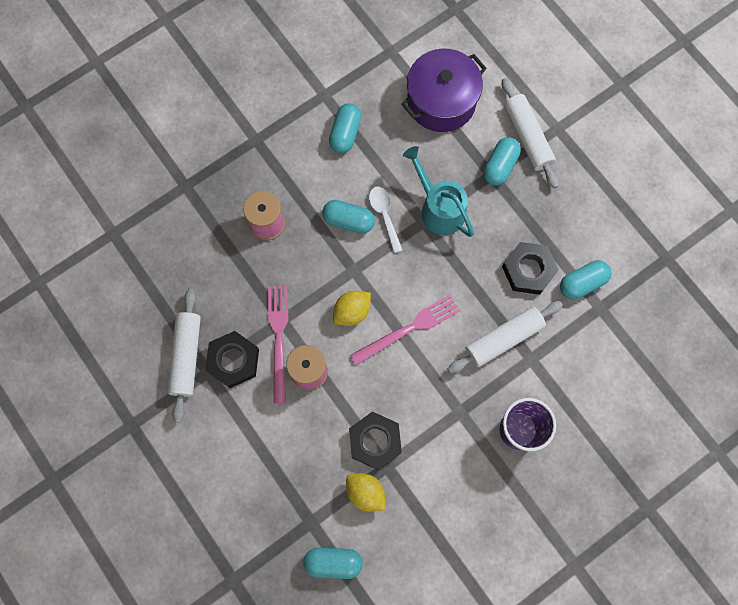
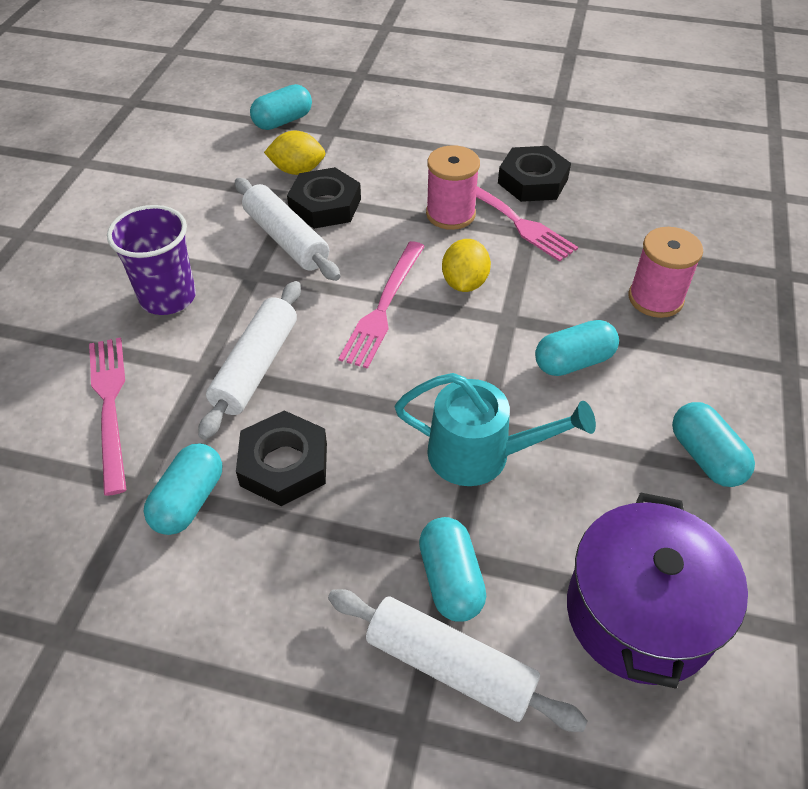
camera: 140 degrees right, 25 degrees down
(186, 356) = (578, 160): white rolling pin -> white rolling pin (286, 239)
(384, 215) = (538, 397): white spoon -> none
(590, 369) = (110, 406): none -> pink fork

